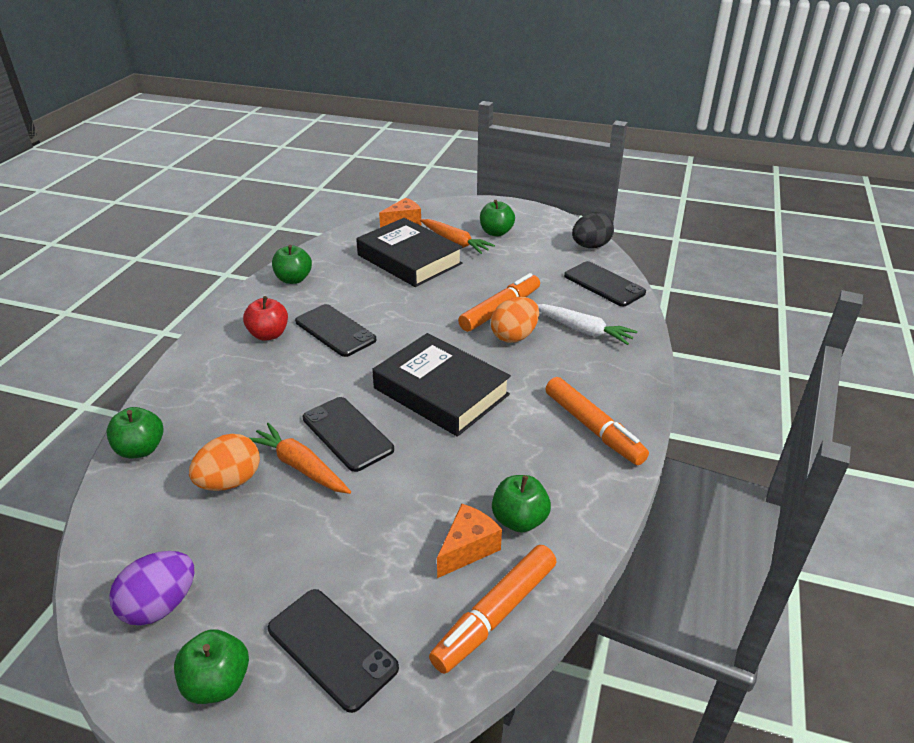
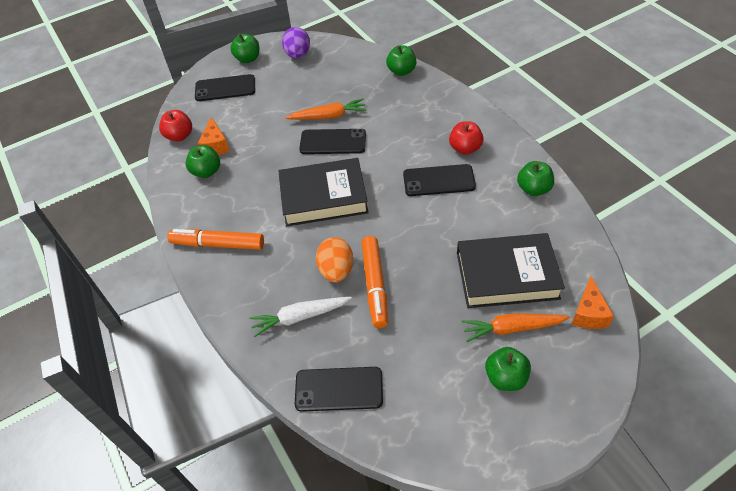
camera: 135 degrees right, 15 degrees up
(230, 481) = (345, 91): orange egg -> none
(495, 615) = (179, 136): orange marker -> red apple
(590, 246) = (408, 441): black egg -> none

